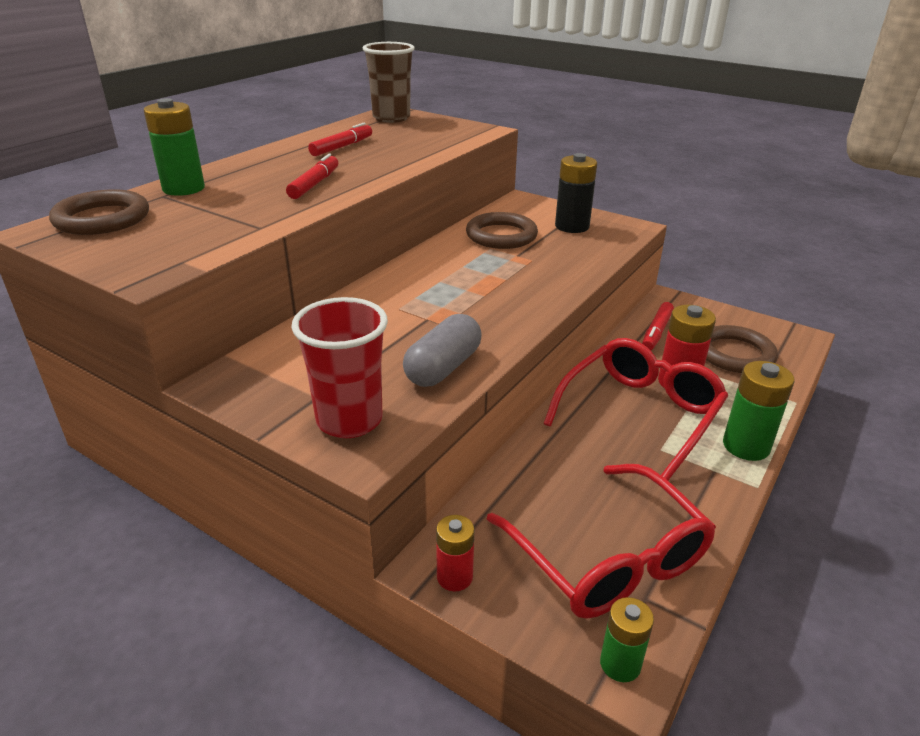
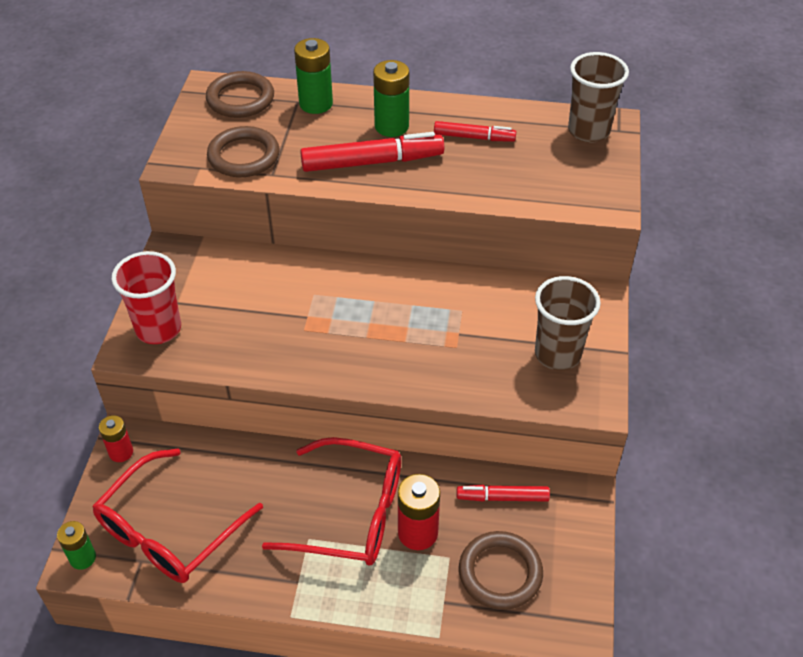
camera: 65 degrees right, 15 degrees up
(314, 184) = (372, 162): red marker -> red marker, size x1.70
(443, 368) = (242, 352): grey capsule -> none
(501, 235) = (495, 309): brown ring -> brown ring (244, 156)
(572, 226) = (557, 354): black battery -> brown cup
(746, 446) = (343, 601): green battery -> green battery (391, 126)

